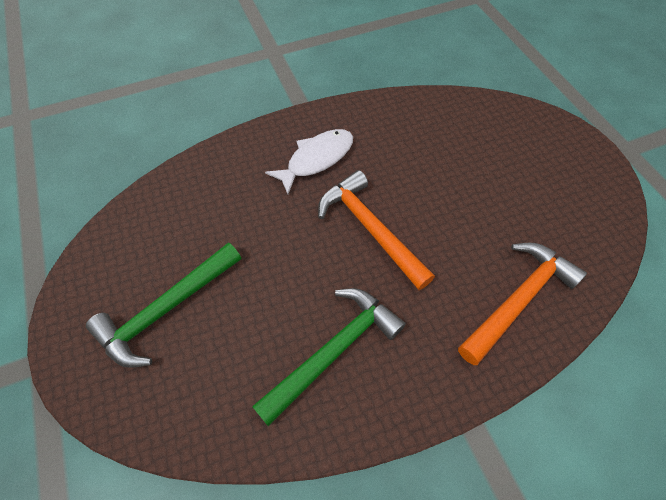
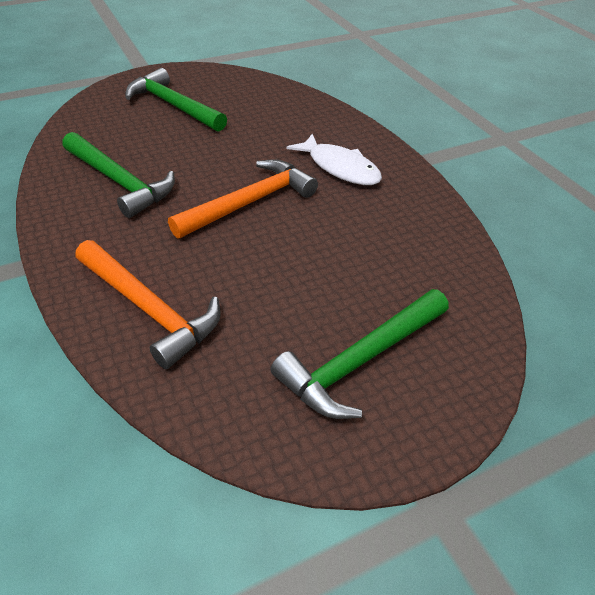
camera: 85 degrees right, 15 degrees down
(540, 169) = (360, 361): none -> green hammer

